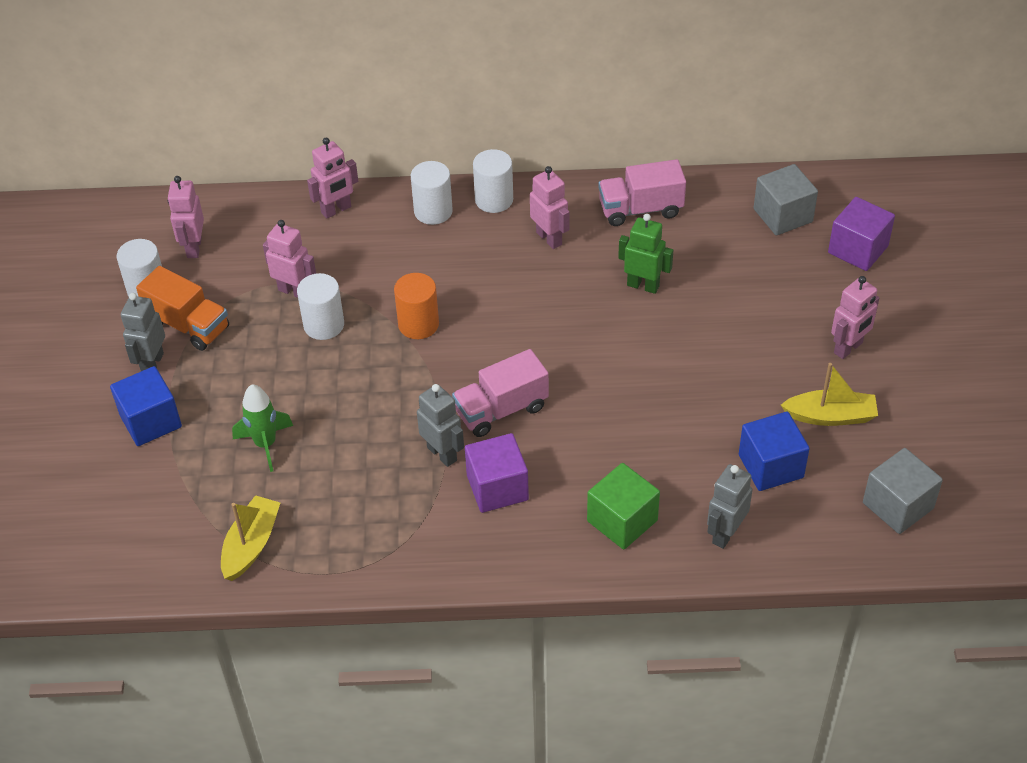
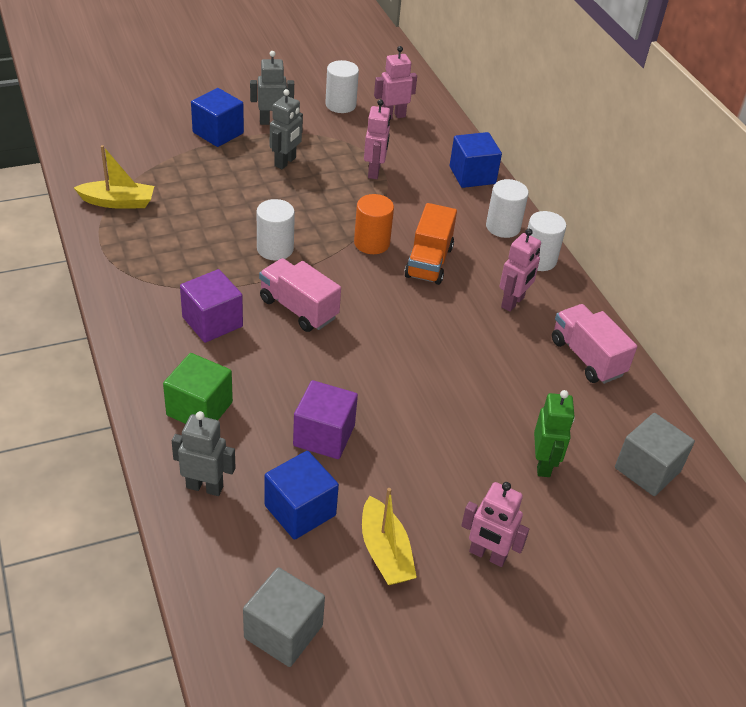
camera: 65 degrees right, 5 degrees down
(188, 325) = (315, 130): orange truck -> orange truck (428, 262)
(265, 444) = (215, 189): green rocket -> none
(324, 325) = (347, 193): white cylinder -> white cylinder (275, 249)
(336, 210) = (472, 175): pink robot -> blue cube
(442, 453) = (238, 283): grey robot -> grey robot (285, 162)
(643, 285) = (489, 376): green robot -> green robot (543, 464)
(858, 249) = (637, 544): purple cube -> purple cube (324, 435)

